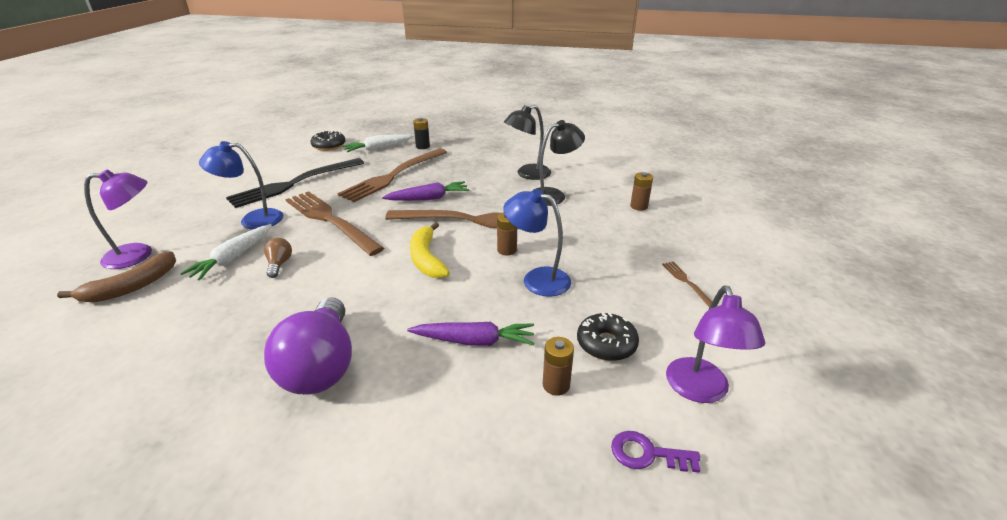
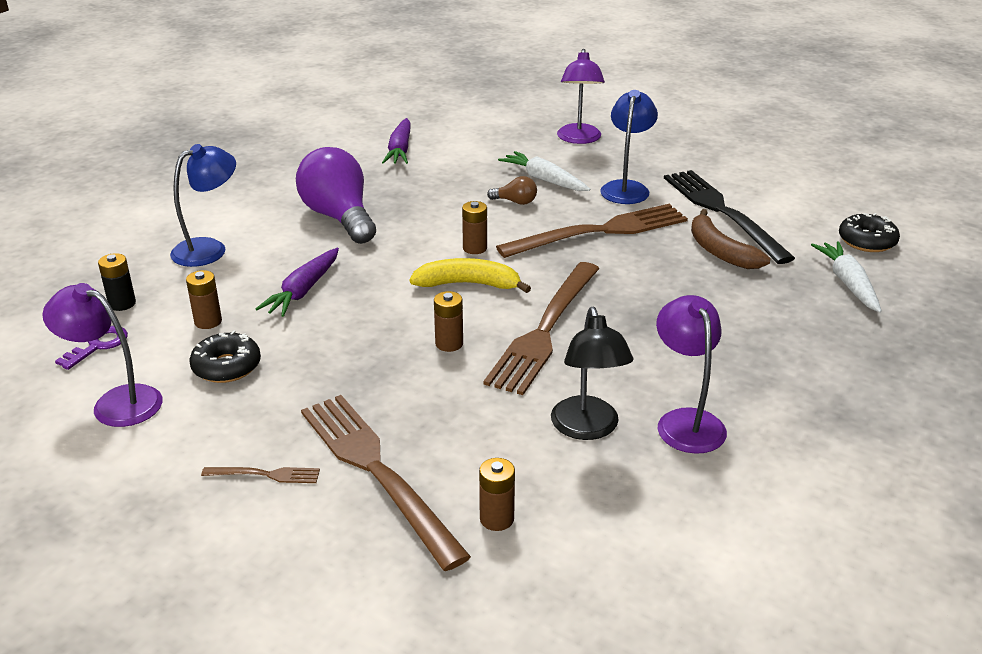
camera: 110 degrees right, 0 degrees up
(132, 287) = (521, 141): brown banana -> brown banana (720, 251)
(321, 366) = (339, 217): purple light bulb -> purple light bulb turned 45 degrees clockwise
(369, 267) = (475, 248): none -> brown battery
(393, 176) = (724, 286): brown fork -> brown fork (377, 471)
(422, 146) = (851, 328): black battery -> black battery (122, 304)
(428, 198) = (630, 306): purple carrot -> purple carrot (400, 150)
(527, 174) = (686, 421): black lamp -> purple lamp
(537, 279) = (370, 351): blue lamp -> blue lamp (209, 249)

